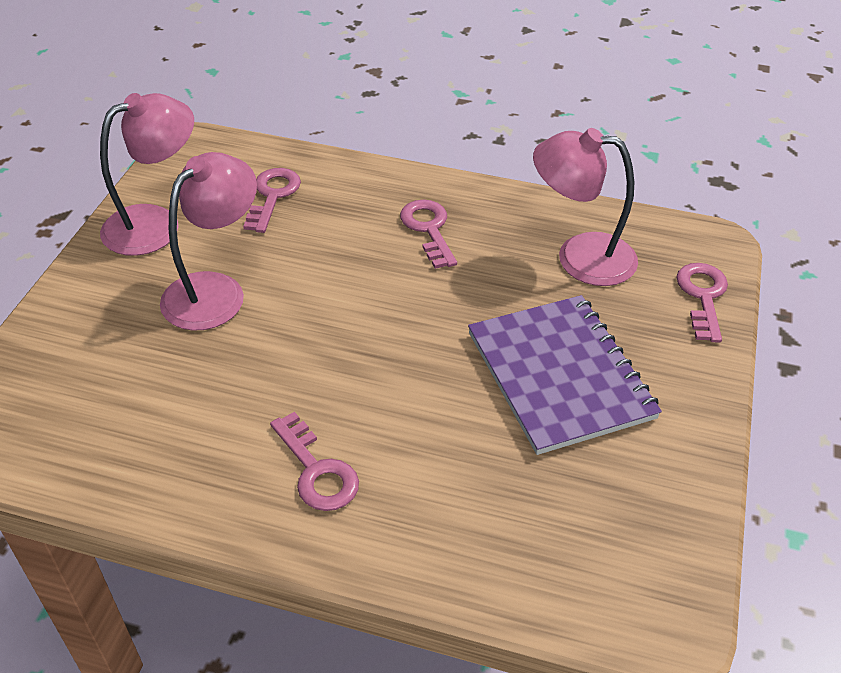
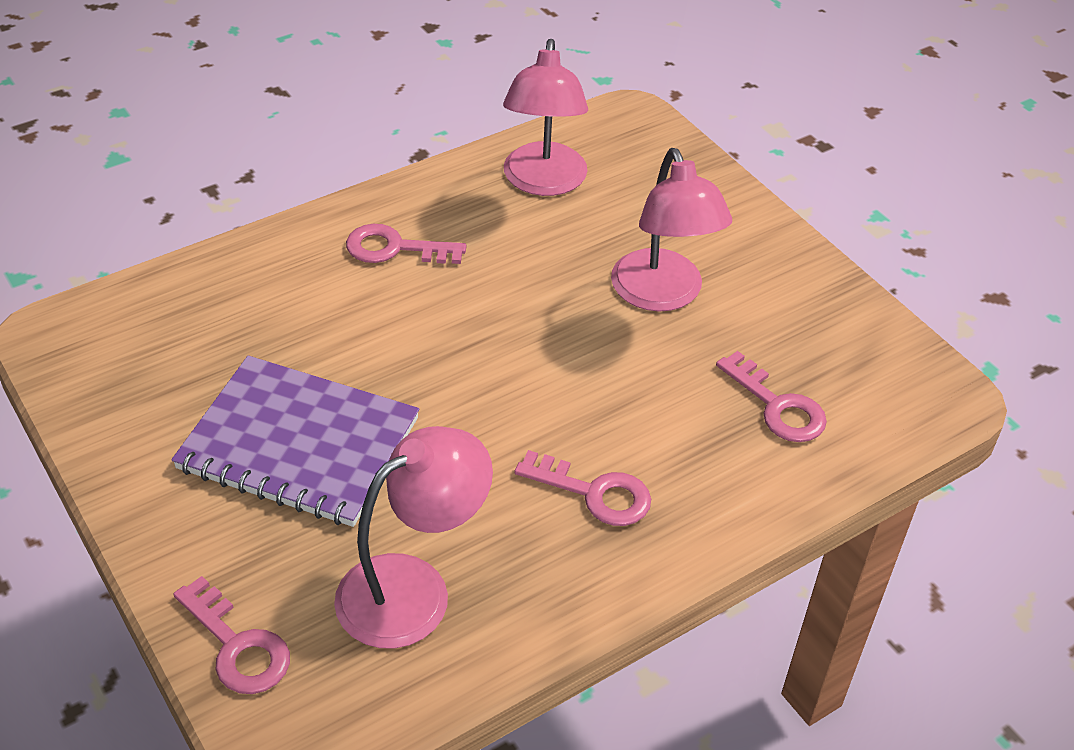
camera: 130 degrees right, 0 degrees up
(156, 224) = (806, 304): pink lamp -> pink lamp (543, 182)

